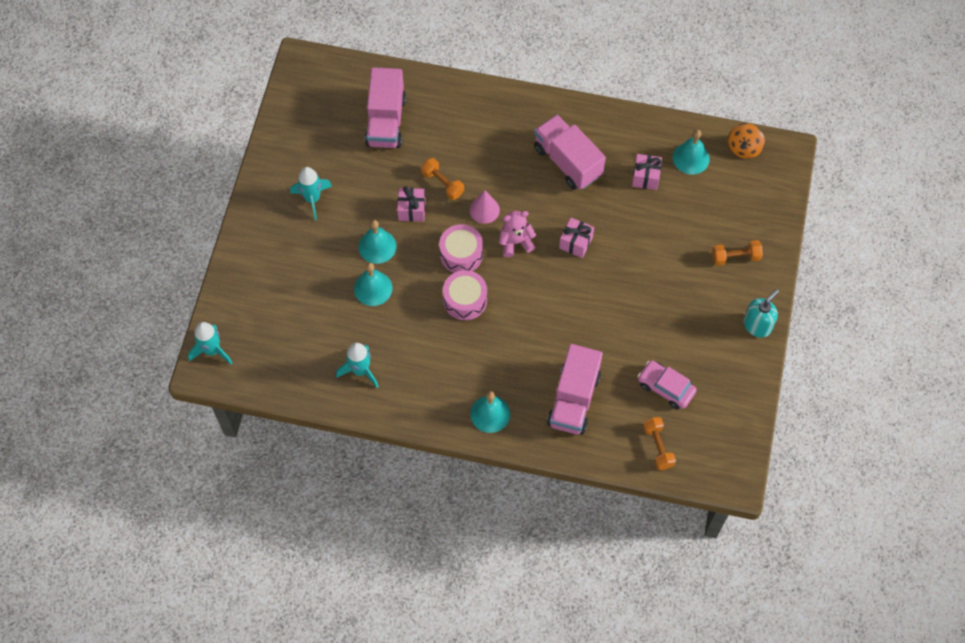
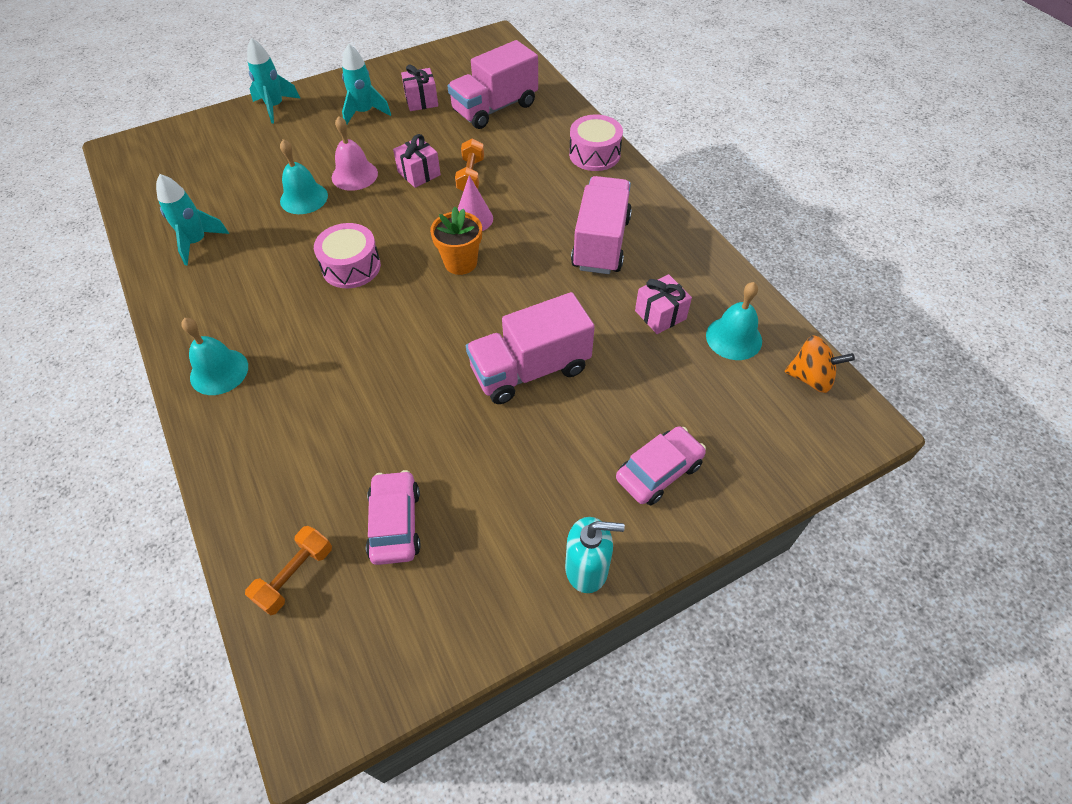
camera: 50 degrees right, 10 degrees down
(212, 350) = (145, 143): turquoise rocket -> turquoise rocket (275, 107)
(377, 246) = (354, 175): turquoise bell -> pink bell
(461, 254) = (404, 233): pink drum -> pink drum (594, 154)
(515, 242) = (460, 262): pink teddy bear -> orange flower pot
(574, 399) = (299, 437): pink truck -> pink truck (530, 370)
(576, 243) = (511, 309): pink gift -> pink gift (421, 101)
(735, 257) = (659, 471): orange dumbbell -> pink car
(744, 148) = (810, 378): orange spinning top -> orange spinning top turned 150 degrees counterclockwise

